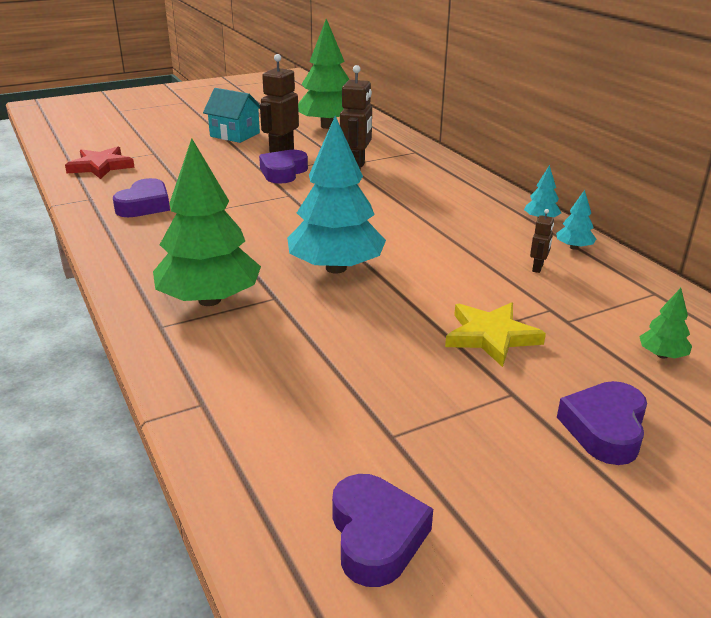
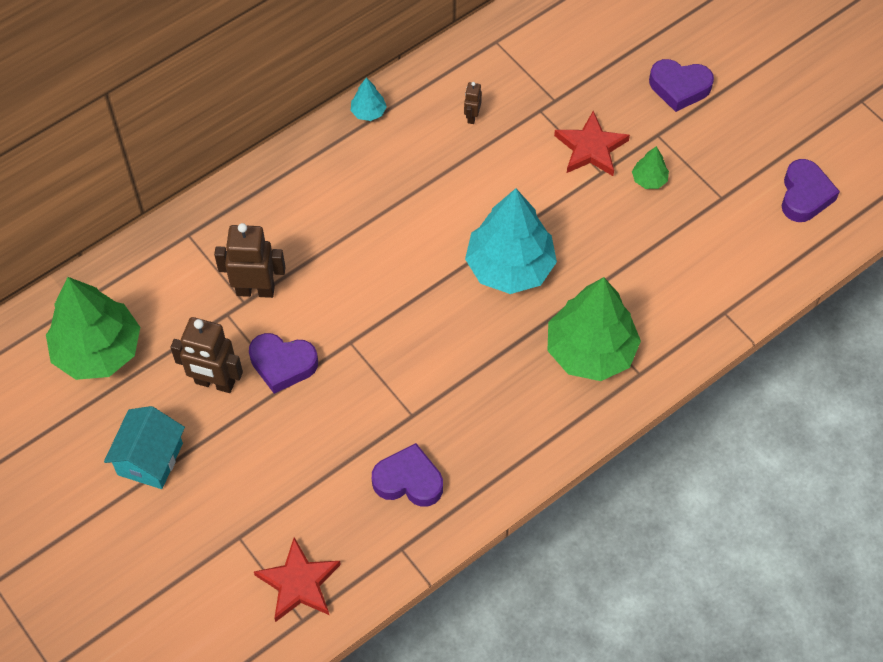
camera: 100 degrees left, 30 degrees up
(376, 536) = (804, 195): purple heart -> purple heart turned 120 degrees clockwise
(491, 336) = (590, 148): yellow star -> red star
(538, 268) = (472, 117): brown robot -> brown robot turned 90 degrees counterclockwise
(574, 247) = (425, 89): turquoise tree -> none
(662, 355) = (586, 49): green tree -> green tree (649, 180)

